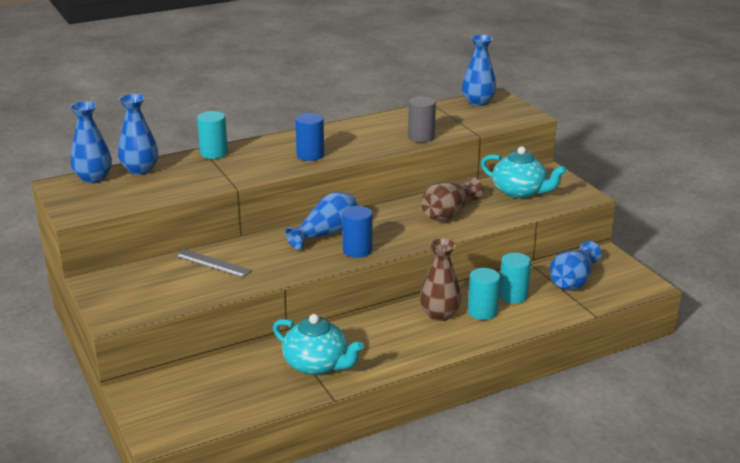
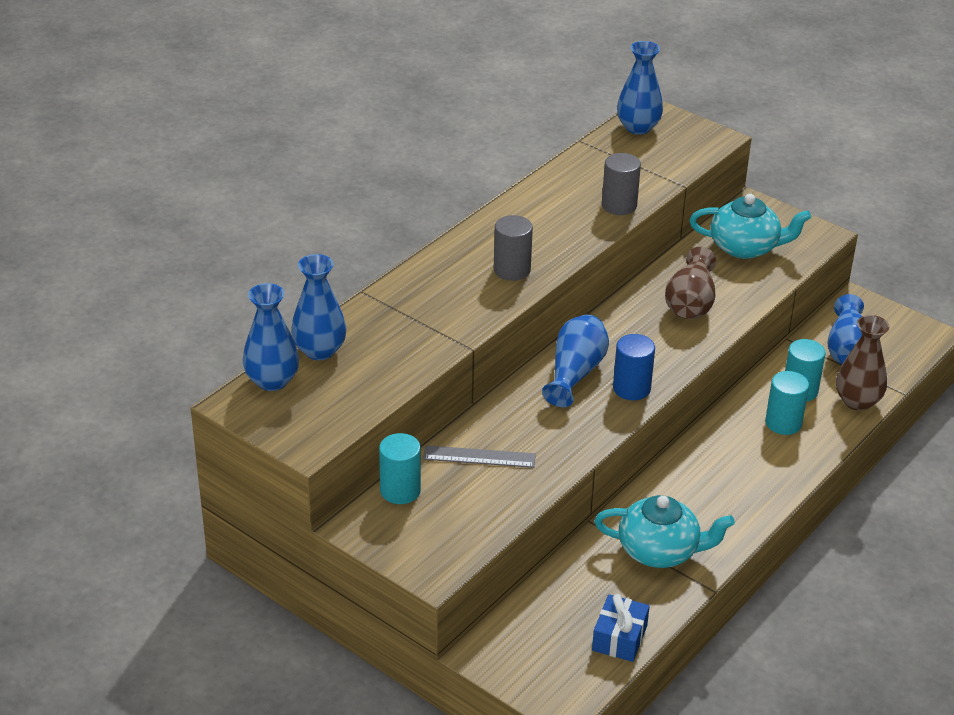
camera: 25 degrees left, 10 degrees up
(214, 153) = (387, 297): turquoise cylinder -> turquoise cylinder (400, 490)
(236, 409) = (619, 638): none -> blue gift
(310, 155) = (512, 270): blue cylinder -> grey cylinder
(439, 314) = (740, 440): brown vase -> brown vase (857, 401)

